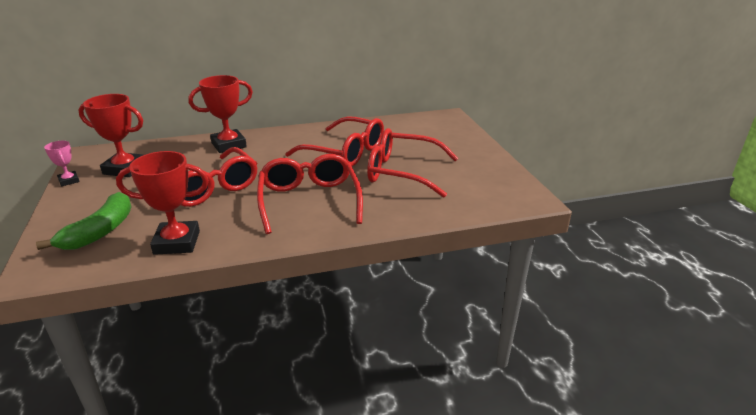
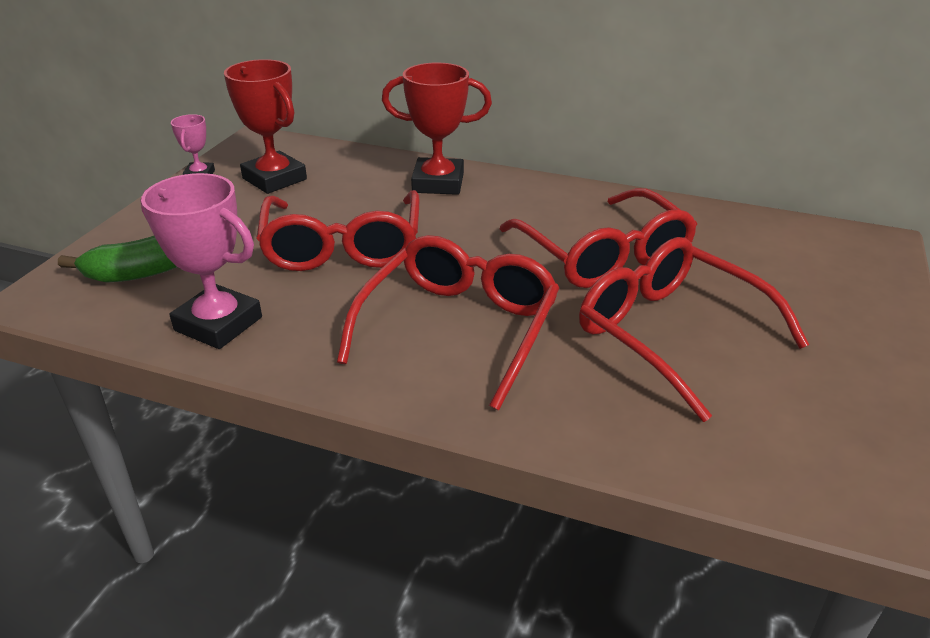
camera: 35 degrees right, 5 degrees up
(177, 242) = (218, 324): red trophy -> pink trophy

